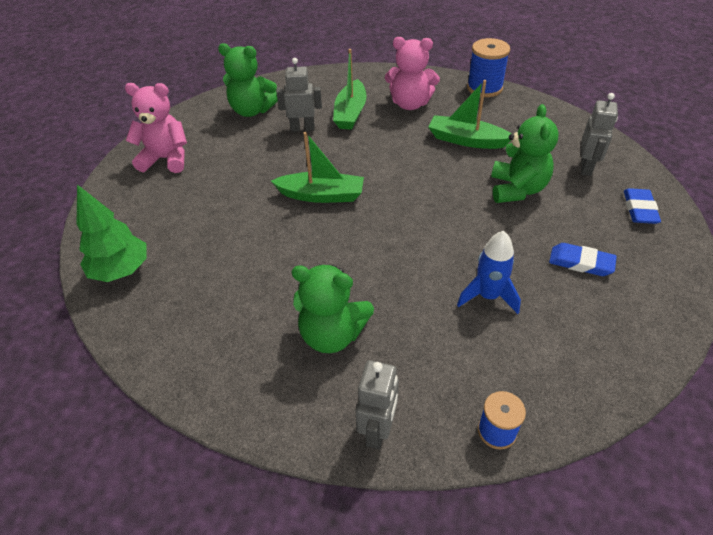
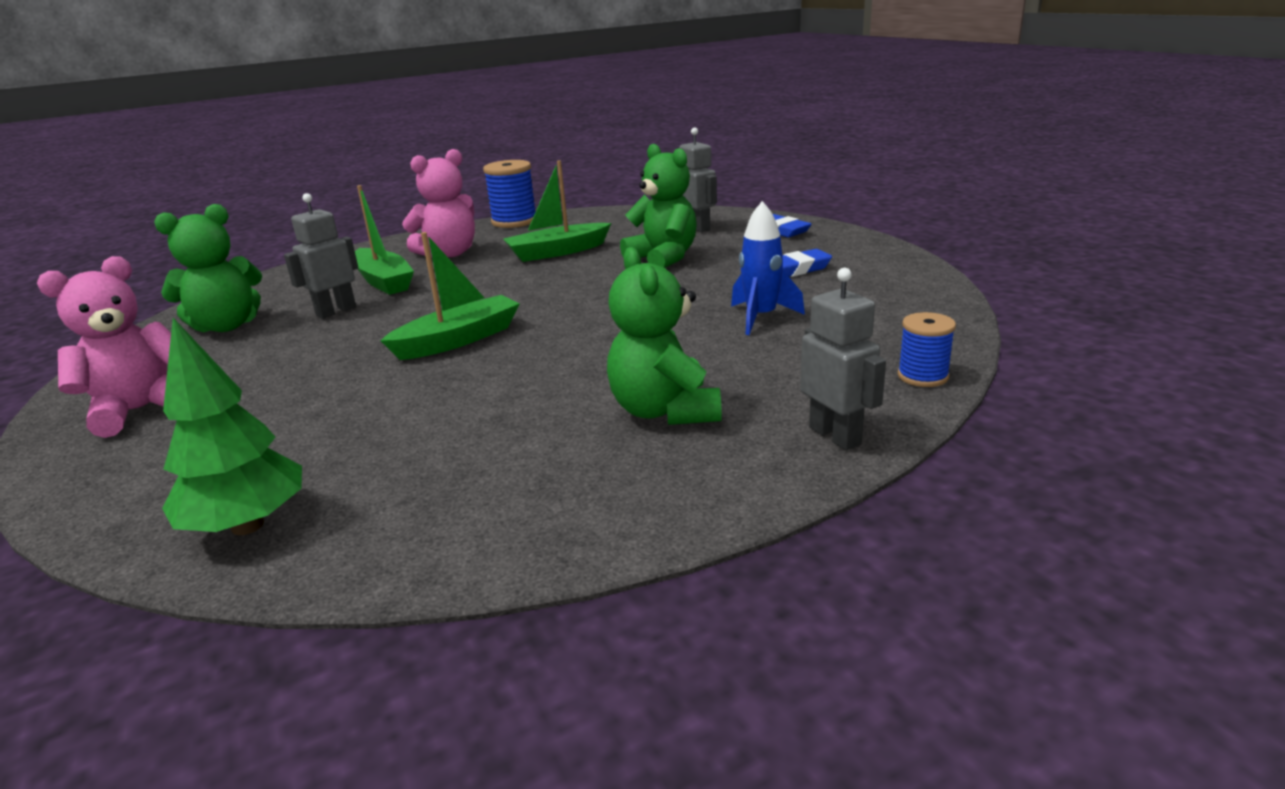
camera: 45 degrees left, 20 degrees down
(332, 334) = (664, 411): green teddy bear -> green teddy bear turned 105 degrees clockwise

